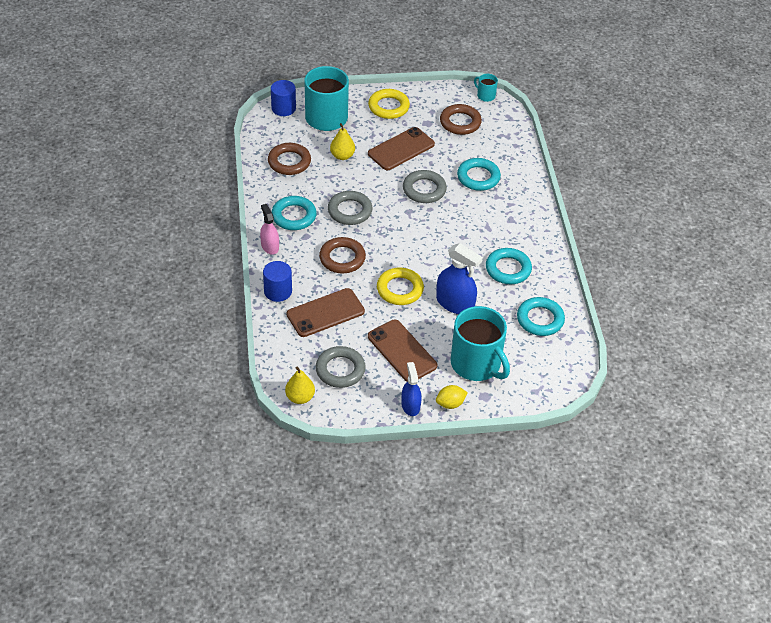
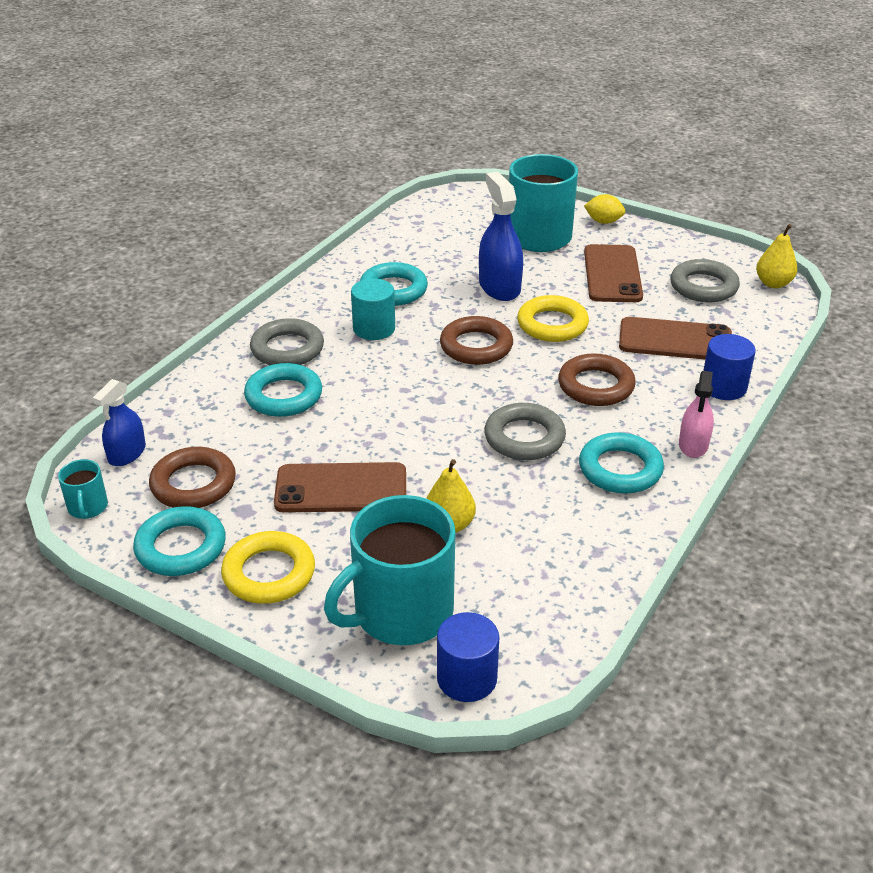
camera: 140 degrees left, 10 degrees down
(289, 162) = (552, 559): brown ring -> brown ring (476, 346)
(410, 405) = (648, 235): blue spray bottle -> blue spray bottle (127, 453)
(424, 190) = (381, 415): grey ring -> grey ring (287, 349)
(486, 237) = (374, 329): none -> turquoise cylinder
(540, 319) = (421, 240): turquoise ring -> turquoise ring (181, 547)

